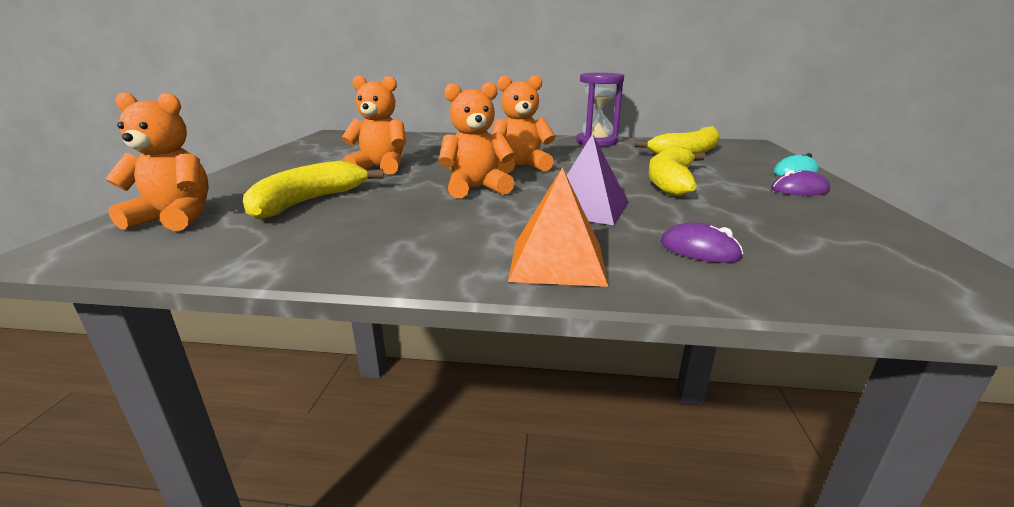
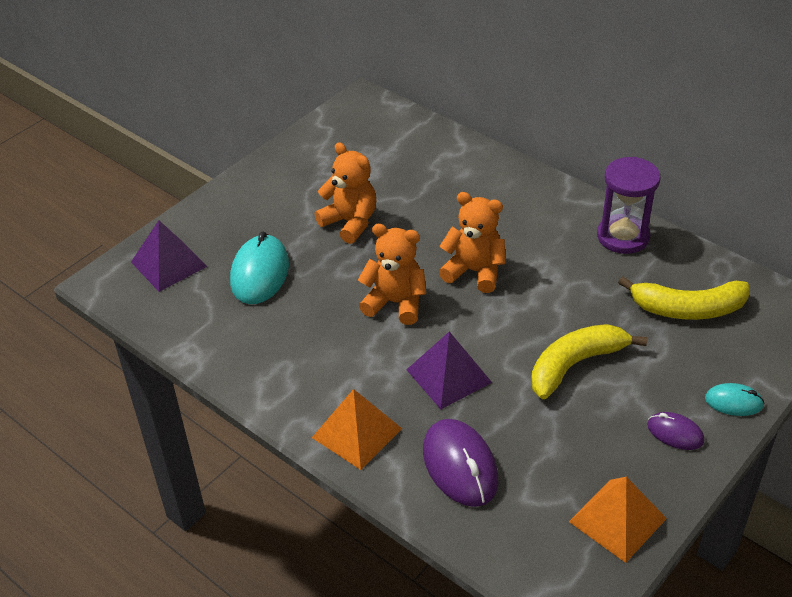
camera: 35 degrees right, 20 degrees up
(175, 218) = (169, 264): orange teddy bear -> purple pyramid
(308, 202) = (260, 273): yellow banana -> turquoise mouse
(699, 250) = (460, 466): purple mouse -> purple mouse, size x1.80
(882, 236) = (617, 520): none -> orange pyramid

